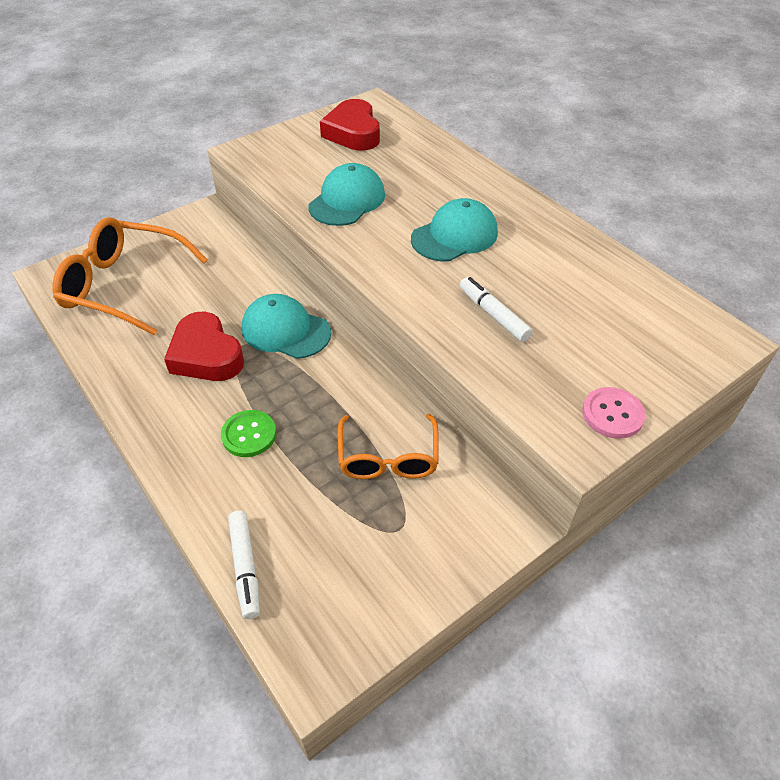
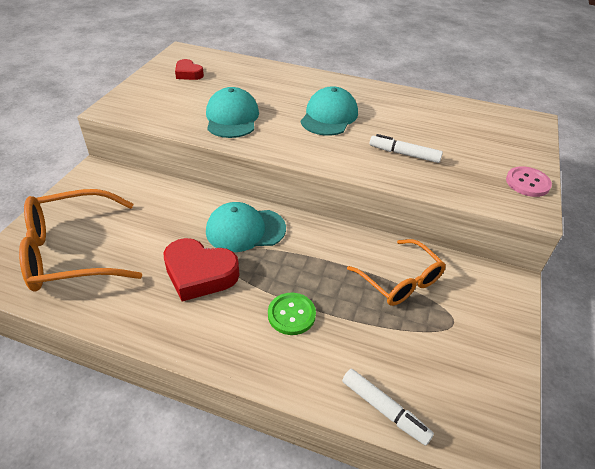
camera: 35 degrees left, 5 degrees down
(353, 133) = (188, 73): red heart -> red heart, size x0.57

